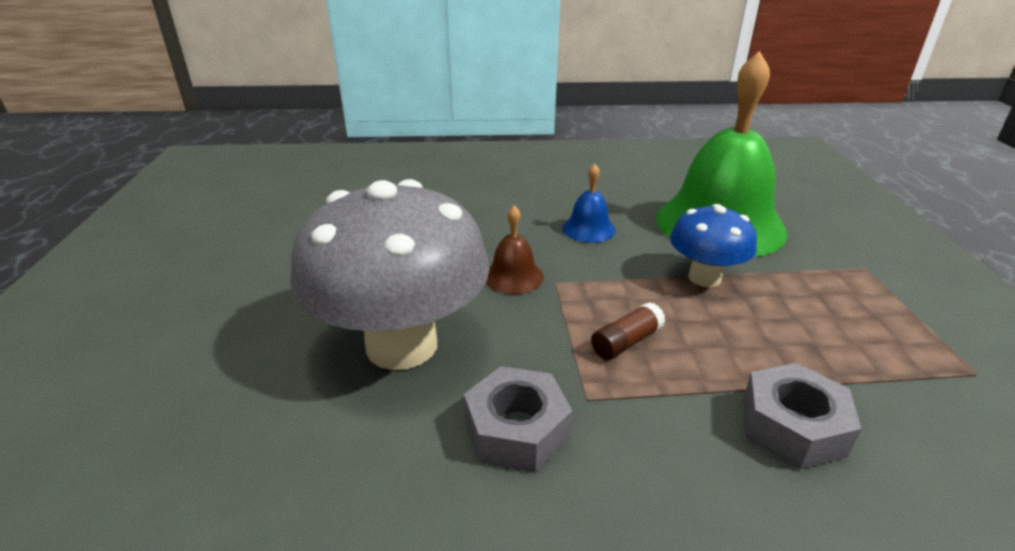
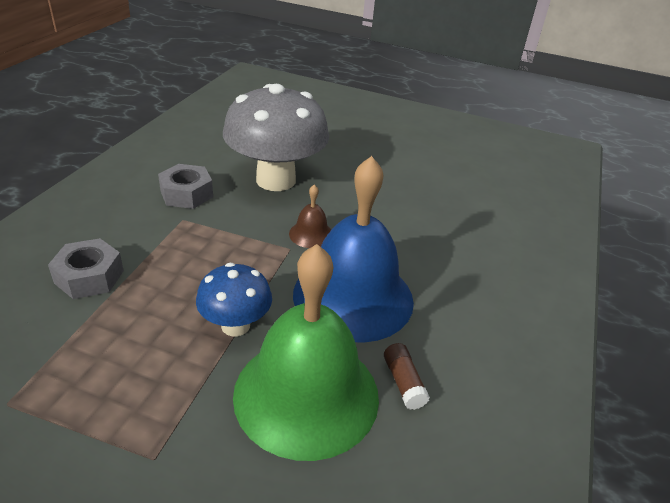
camera: 110 degrees right, 5 degrees up
(588, 228) = (353, 296): blue bell -> blue bell, size x2.40
(626, 342) = (207, 251): brown glue stick -> brown glue stick (403, 382)

